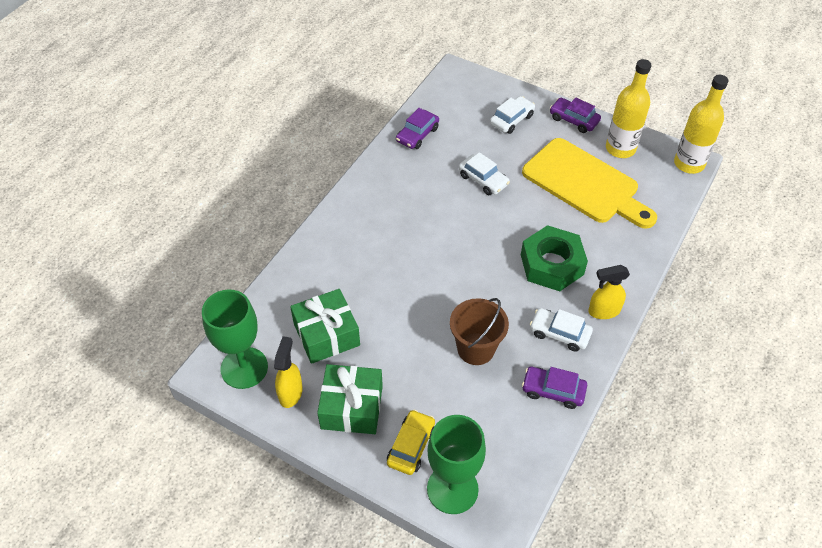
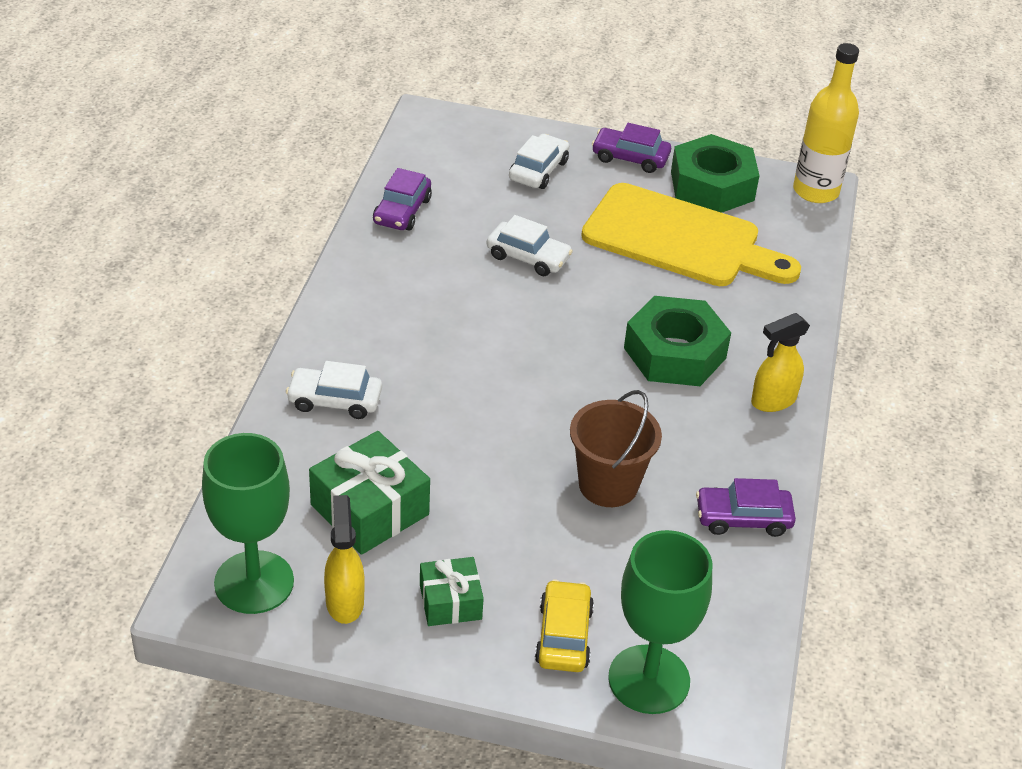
camera: 20 degrees left, 10 degrees down
(352, 407) = (450, 602): green gift -> green gift, size x0.61
(559, 333) = (722, 441): white car -> white car (335, 400)
(620, 148) = (712, 186): yellow bottle -> green nut

